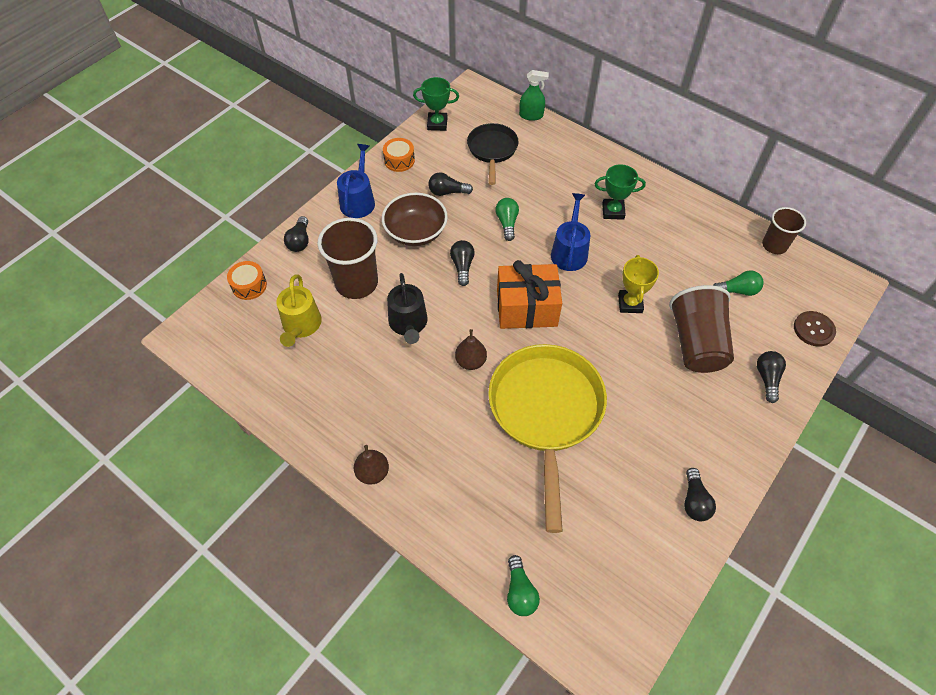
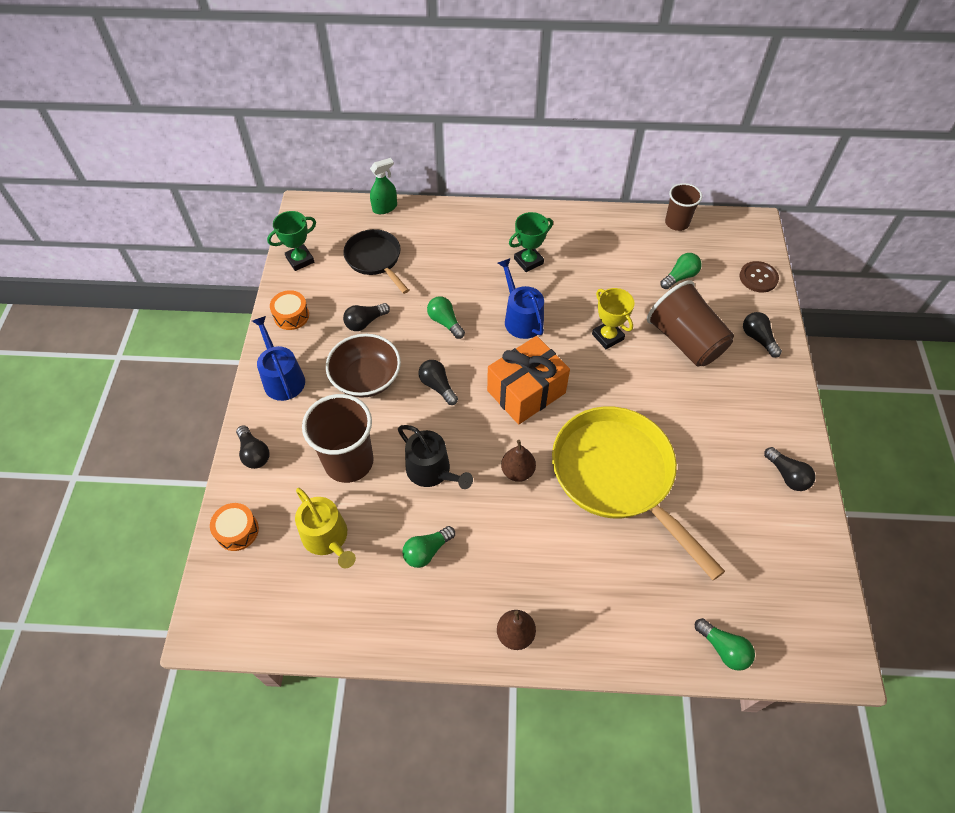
camera: 35 degrees left, 0 degrees up
(359, 376) = (427, 551): none -> green light bulb

